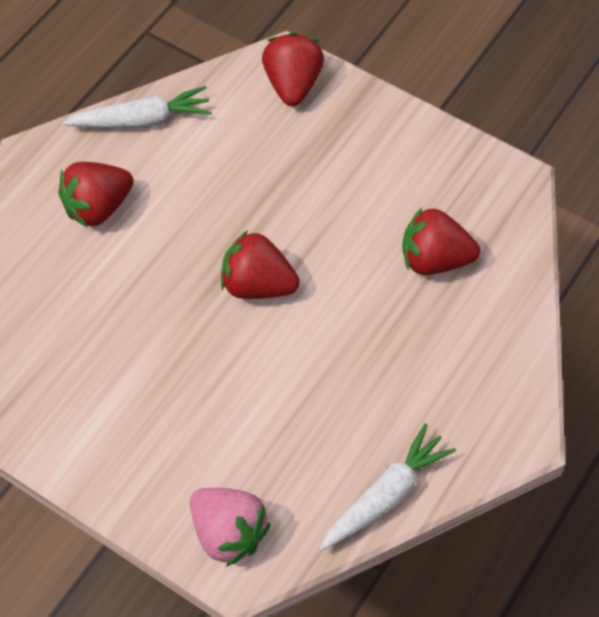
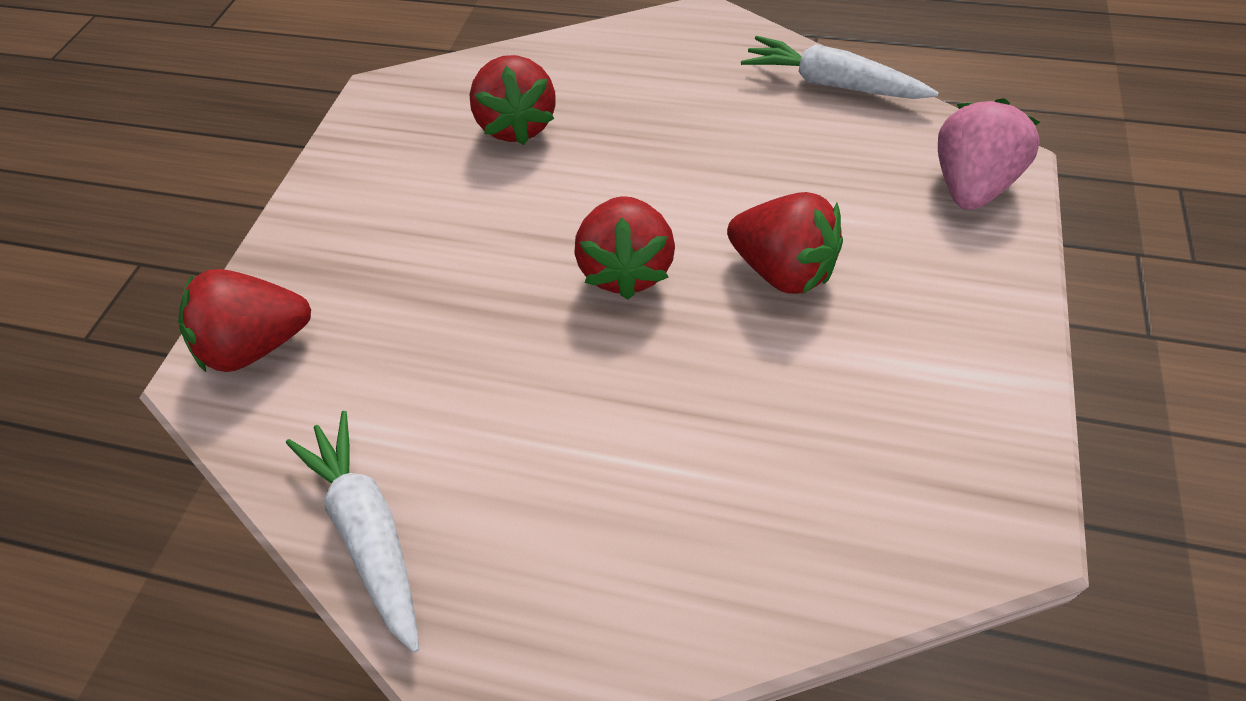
camera: 105 degrees left, 5 degrees down
(98, 207) = (574, 524): red strawberry -> red strawberry (782, 270)

